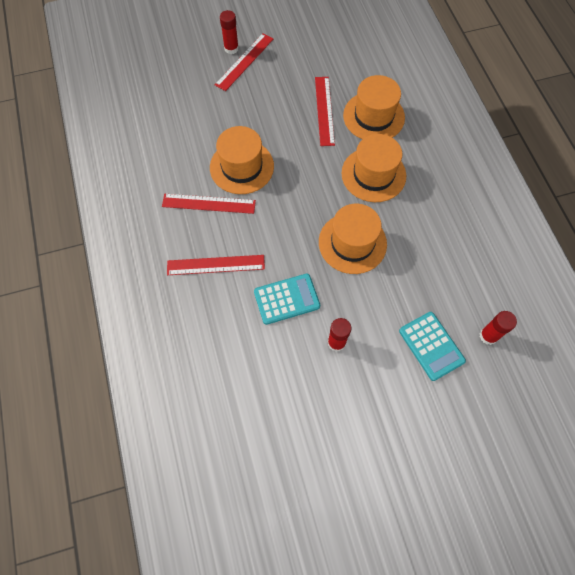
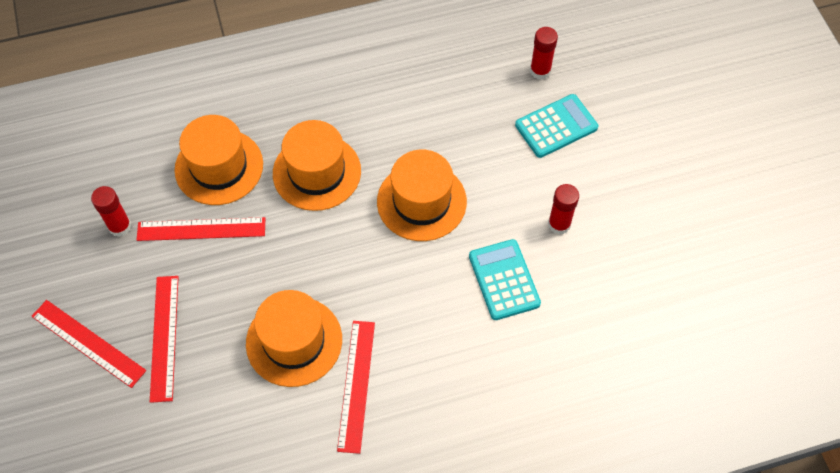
camera: 90 degrees left, 5 degrees down
(215, 265) = (456, 370): red ruler -> red ruler (164, 337)
(231, 48) = (56, 365): red glue stick -> red glue stick (120, 226)

